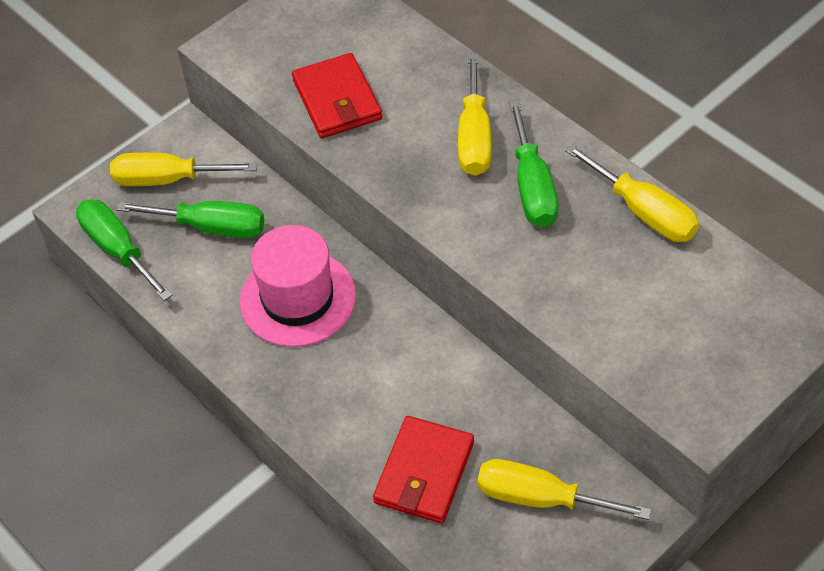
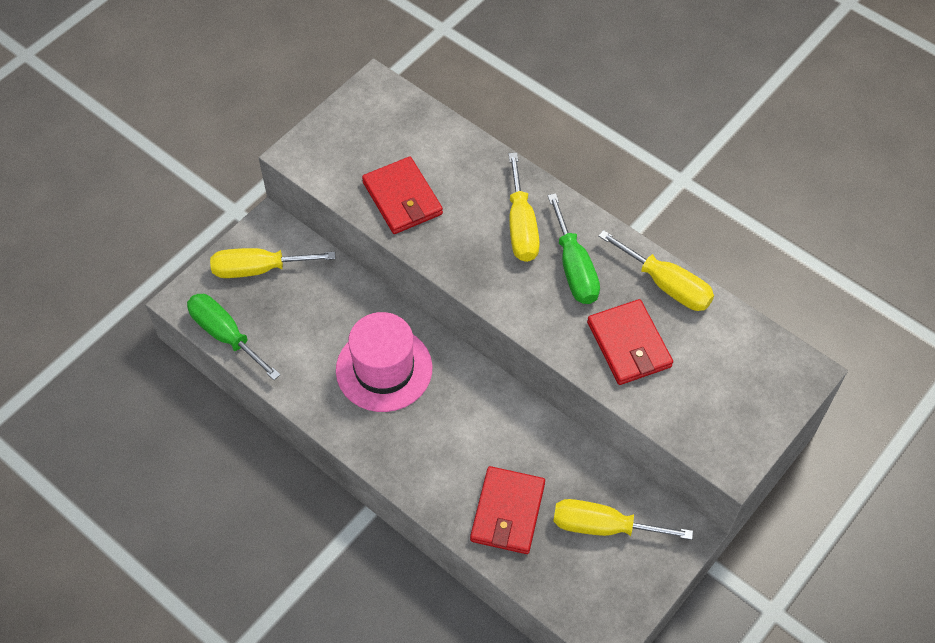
camera: 10 degrees left, 5 degrees up
(211, 227) = (302, 310): green screwdriver -> none
(588, 277) = (629, 345): none -> red wallet

